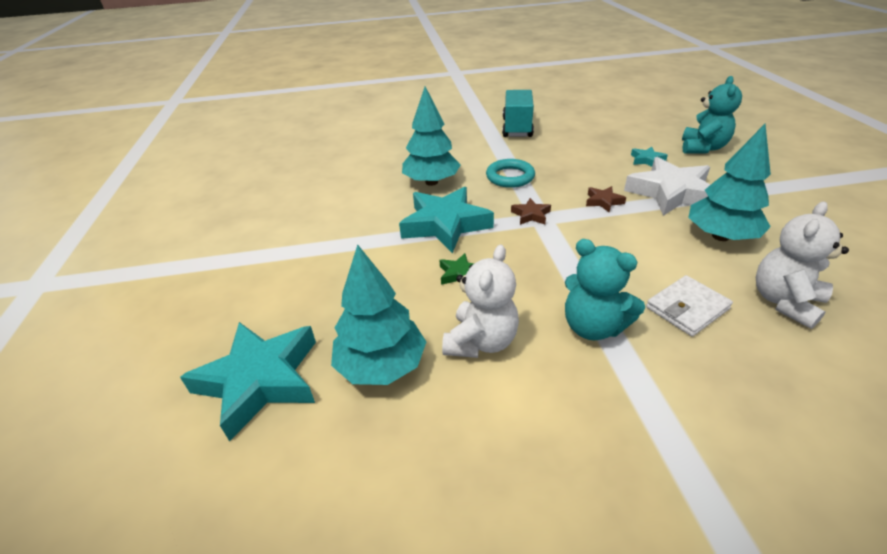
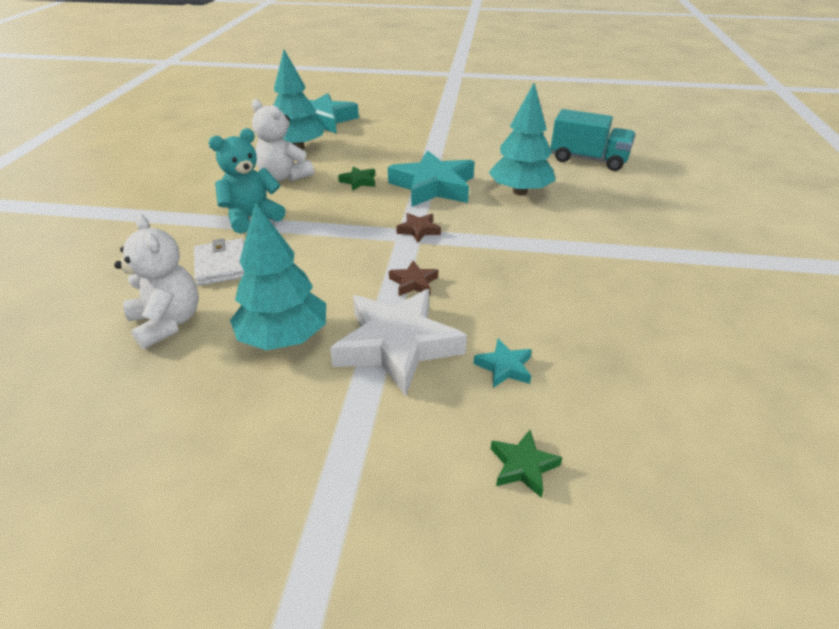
camera: 105 degrees right, 0 degrees up
(510, 177) = (508, 237): turquoise ring -> none
(517, 128) = (668, 279): turquoise truck -> turquoise truck (588, 160)
(702, 148) = (523, 466): turquoise teddy bear -> green star

